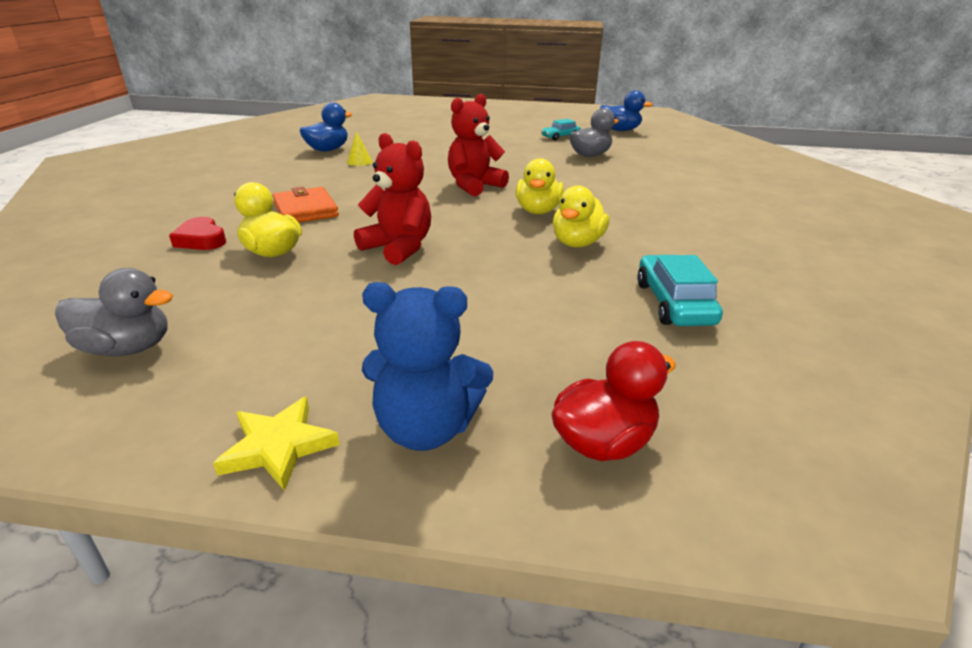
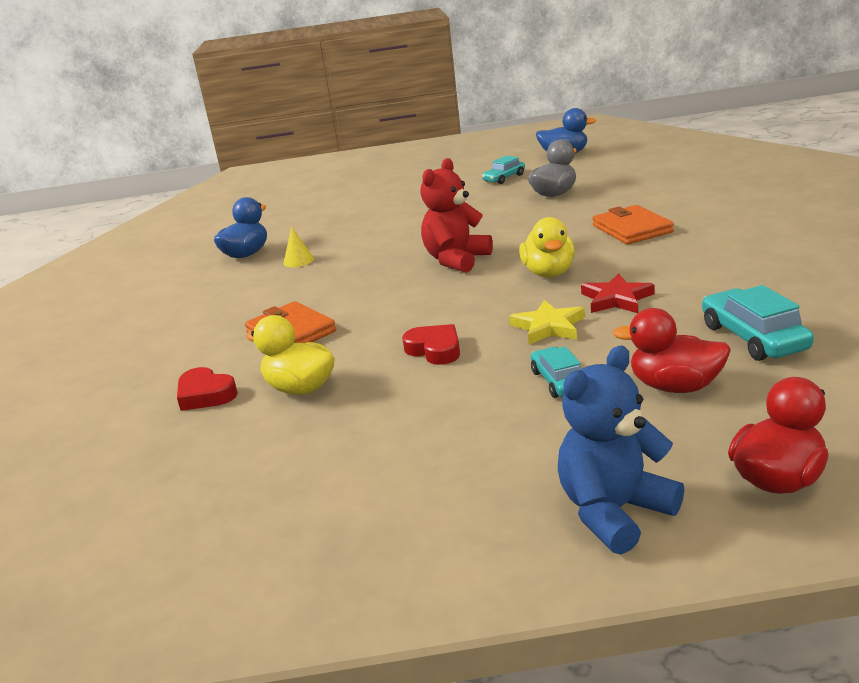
camera: 10 degrees left, 5 degrees down
(128, 348) = (248, 523): grey duck -> none
(279, 446) = (492, 565): yellow star -> yellow star (548, 327)
(398, 248) = (435, 349): red teddy bear -> red heart
(426, 428) = (614, 511): blue teddy bear -> blue teddy bear turned 150 degrees clockwise
(475, 298) = (559, 381): none -> turquoise car
(571, 328) = (675, 386): none -> red duck
(577, 243) = (616, 299): yellow duck -> red star
(632, 193) = (632, 229): none -> orange wallet

